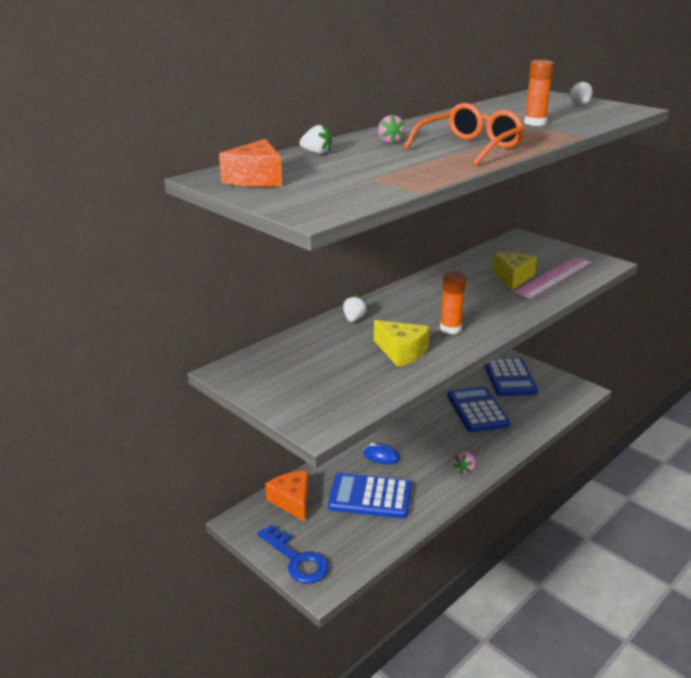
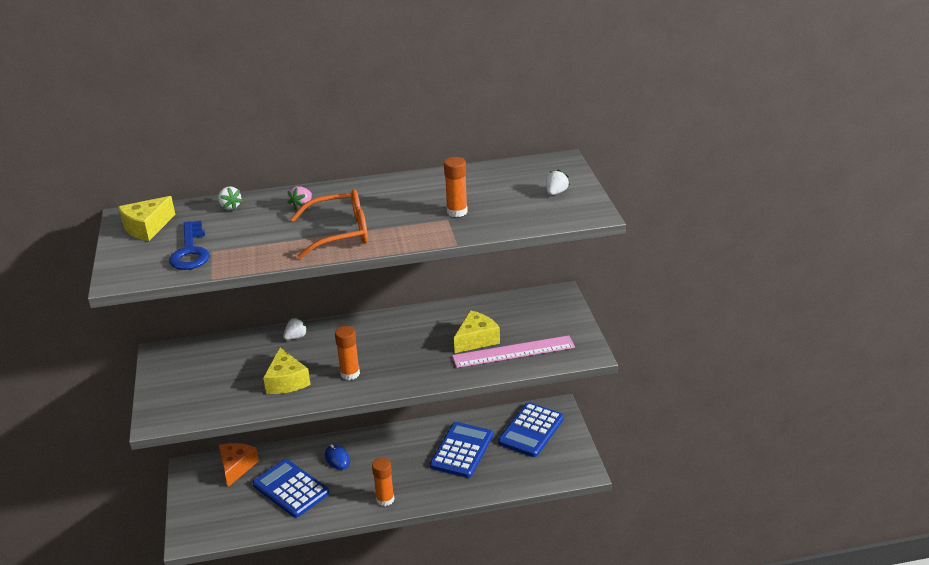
camera: 35 degrees right, 5 degrees up
(256, 178) = (147, 227): orange cheese -> yellow cheese
(297, 560) = (193, 513): blue key -> blue key (190, 251)
(465, 469) = (385, 499): pink strawberry -> orange glue stick

